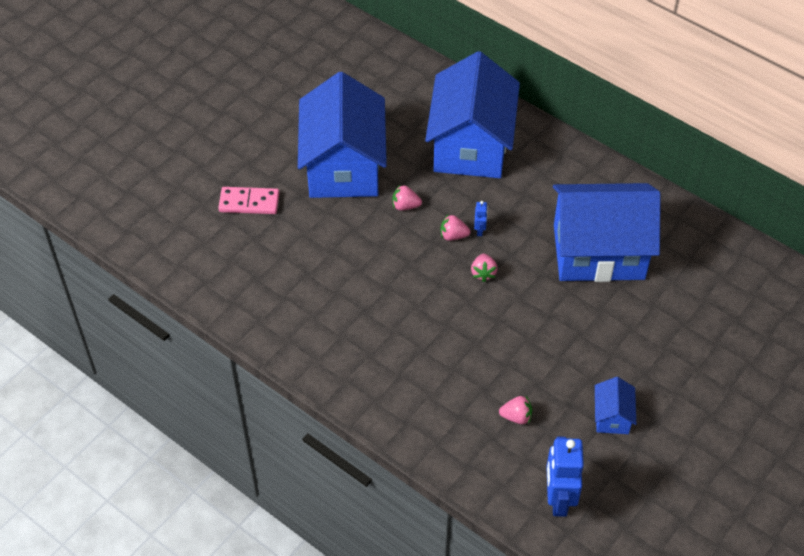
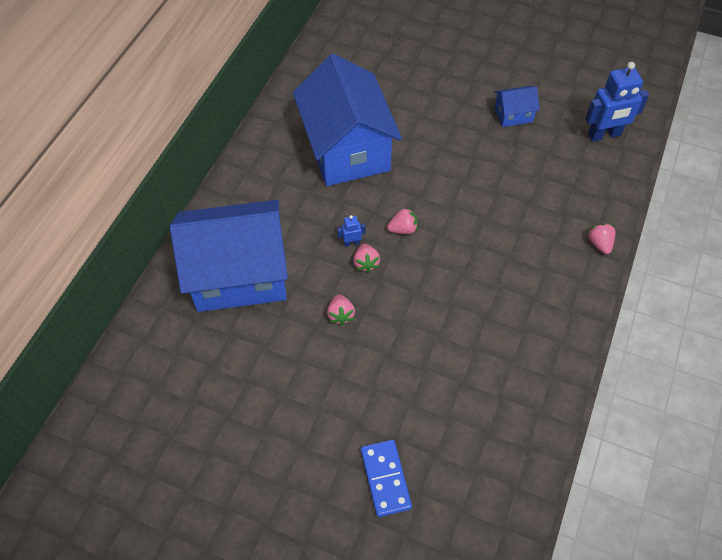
camera: 105 degrees left, 5 degrees up
(249, 202) = (385, 478): pink domino -> blue domino
(343, 166) = (301, 391): blue house -> none
(516, 417) = (544, 175): pink strawberry -> pink strawberry (599, 244)

